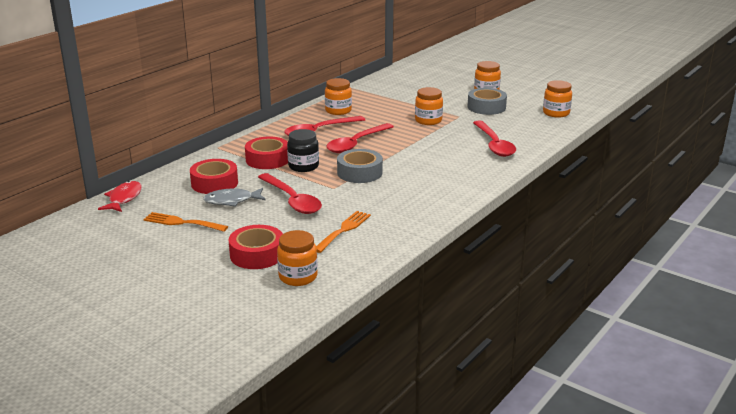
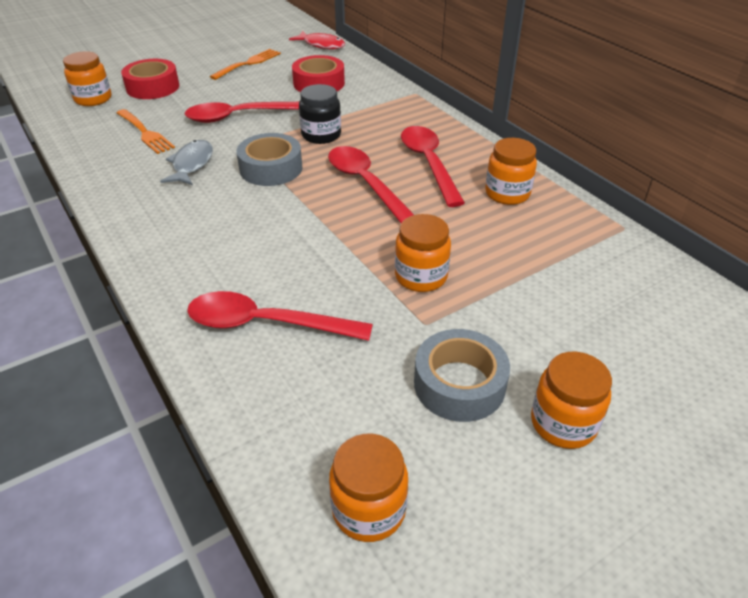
camera: 110 degrees right, 15 degrees up
(231, 201) = (270, 87): grey fish -> grey fish (191, 164)
(267, 159) = (358, 117): red tape -> none

